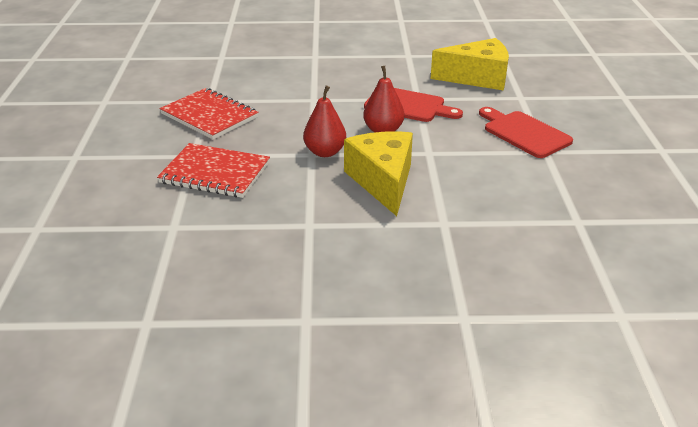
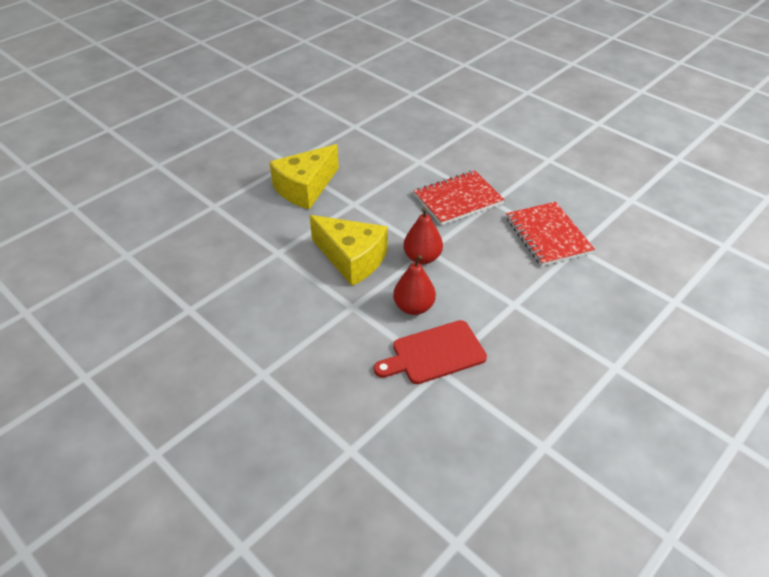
camera: 135 degrees right, 10 degrees up
(209, 116) = (547, 235): red notebook -> red notebook turned 75 degrees clockwise
(477, 78) = (426, 456): yellow cheese -> yellow cheese (305, 188)
(524, 133) = (299, 387): red cutting board -> none

